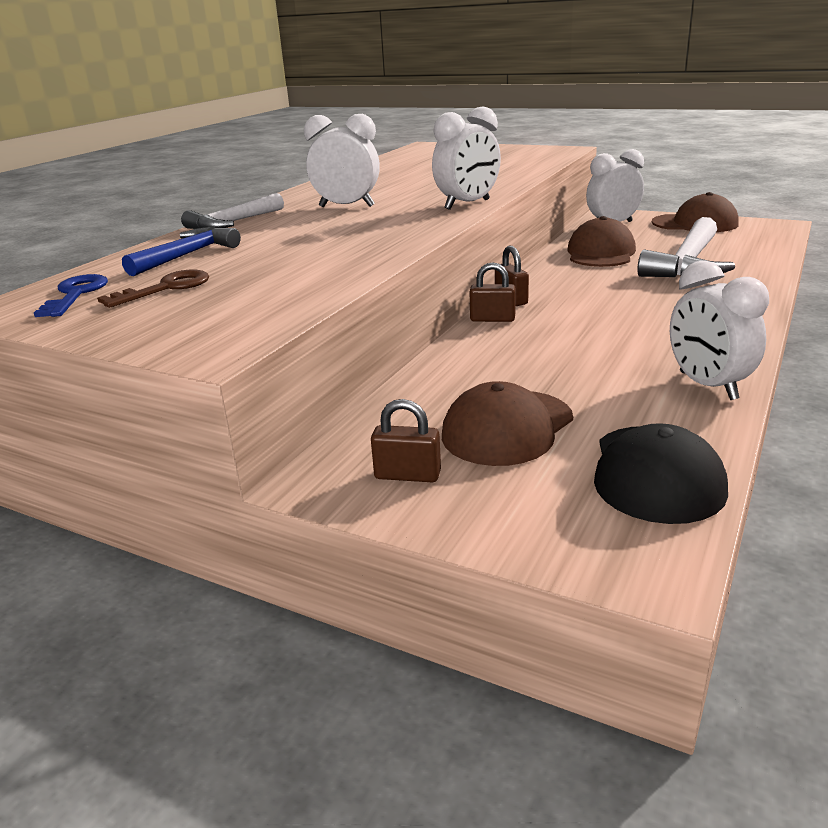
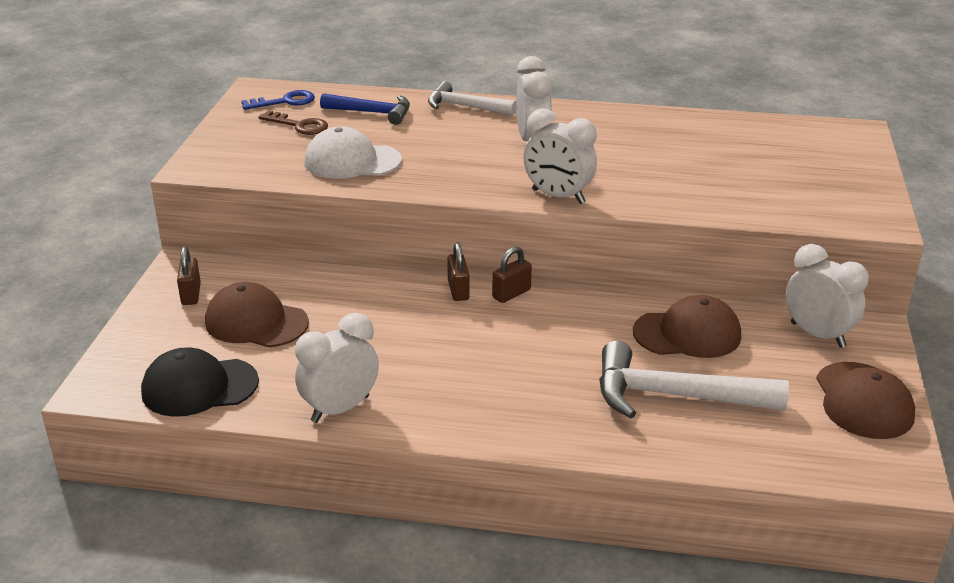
camera: 70 degrees right, 5 degrees up
(307, 266) = (352, 161): none -> white cap

